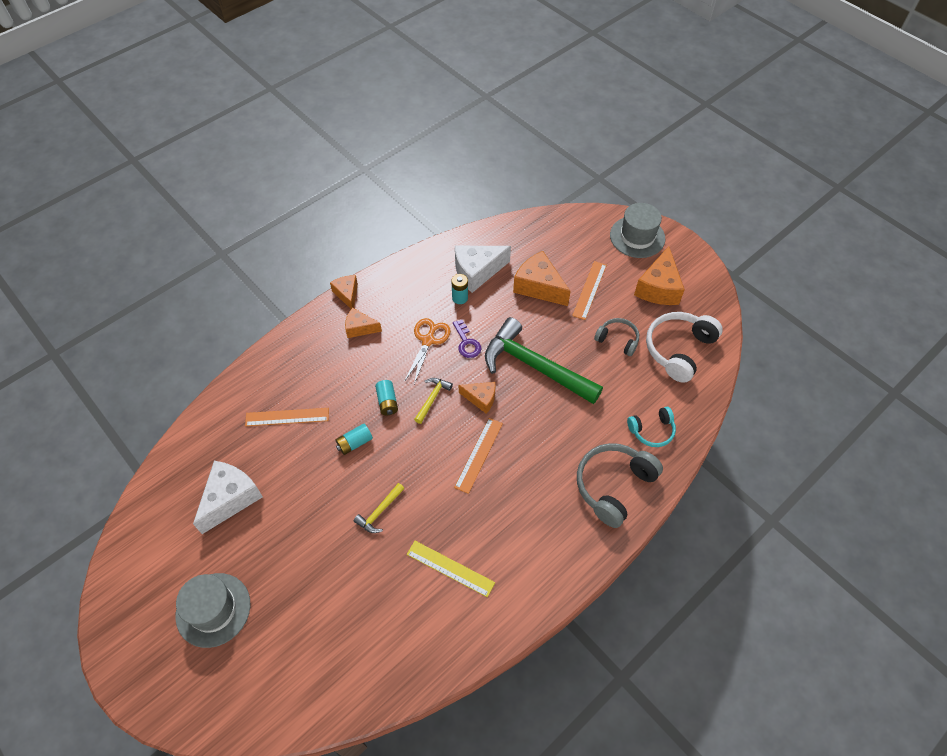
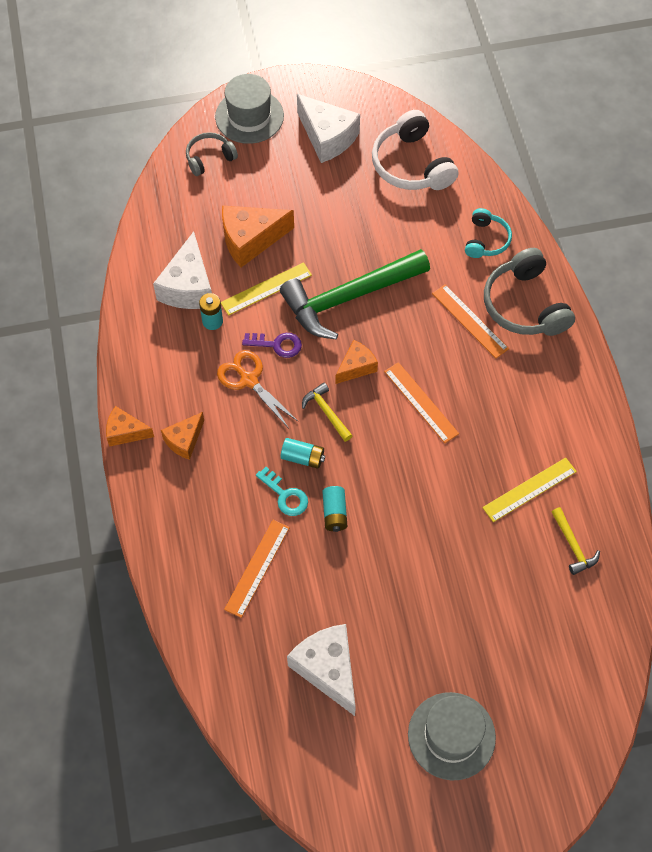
camera: 60 degrees left, 5 degrees up
(351, 406) = (285, 495): none -> turquoise key
(379, 512) = (431, 525): yellow hammer -> yellow hammer (573, 546)
(506, 314) = (266, 288): none -> yellow ruler
(589, 290) = (287, 197): orange ruler -> orange ruler (469, 321)
(617, 340) = (365, 208): grey headphones -> grey headphones (209, 158)
(658, 288) = (327, 137): orange cheese -> white cheese

